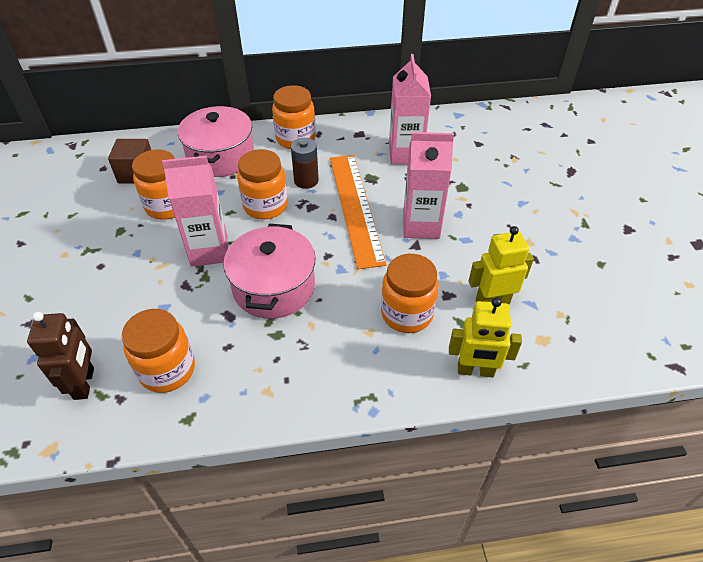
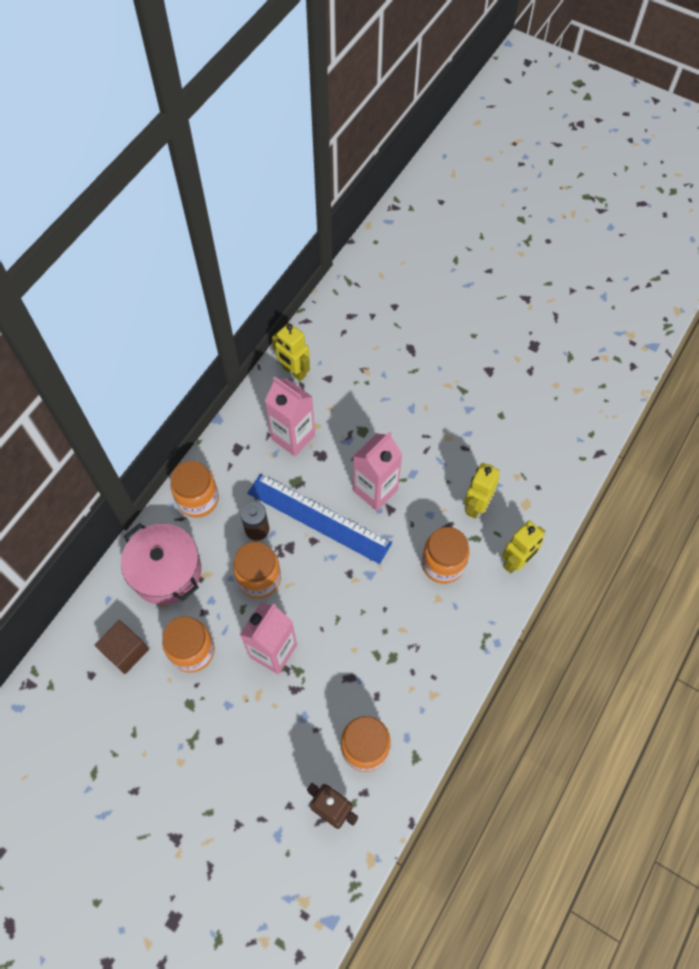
camera: 50 degrees left, 15 degrees up
(274, 287) = (348, 630): pink pot -> none
(355, 207) = (318, 518): orange ruler -> blue ruler
(458, 124) = (294, 372): none -> yellow robot

